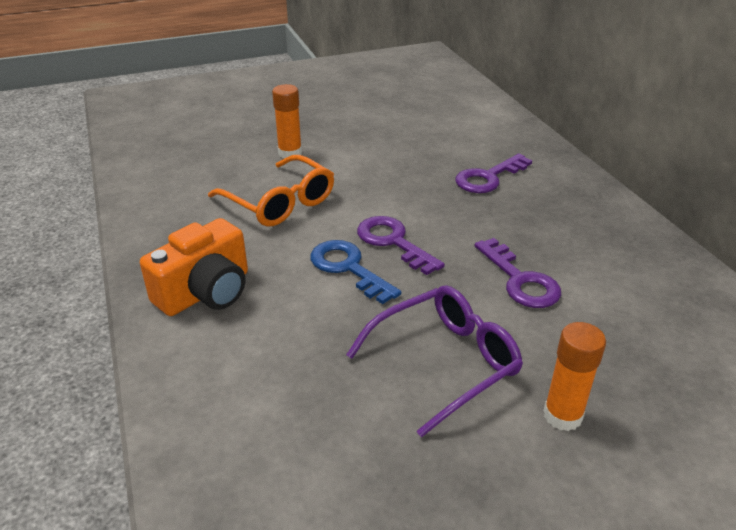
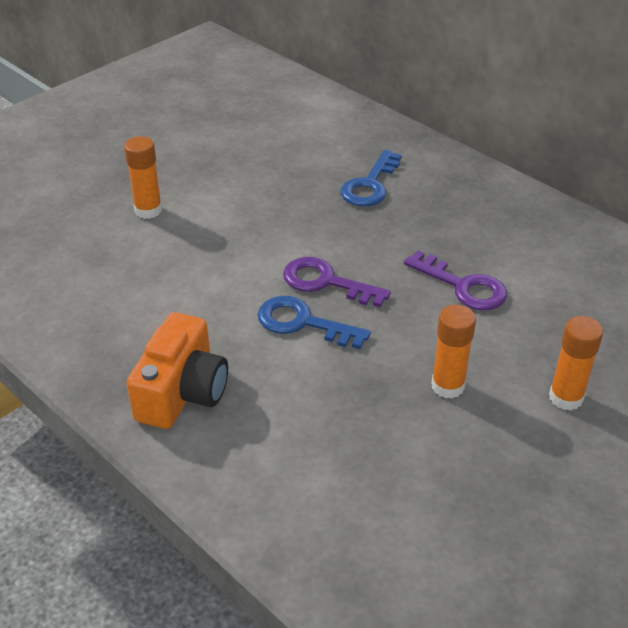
camera: 25 degrees left, 5 degrees up
(279, 202) = (181, 272): orange glasses -> none
(444, 363) = (447, 386): purple glasses -> orange glue stick
(488, 178) = (370, 185): purple key -> blue key

